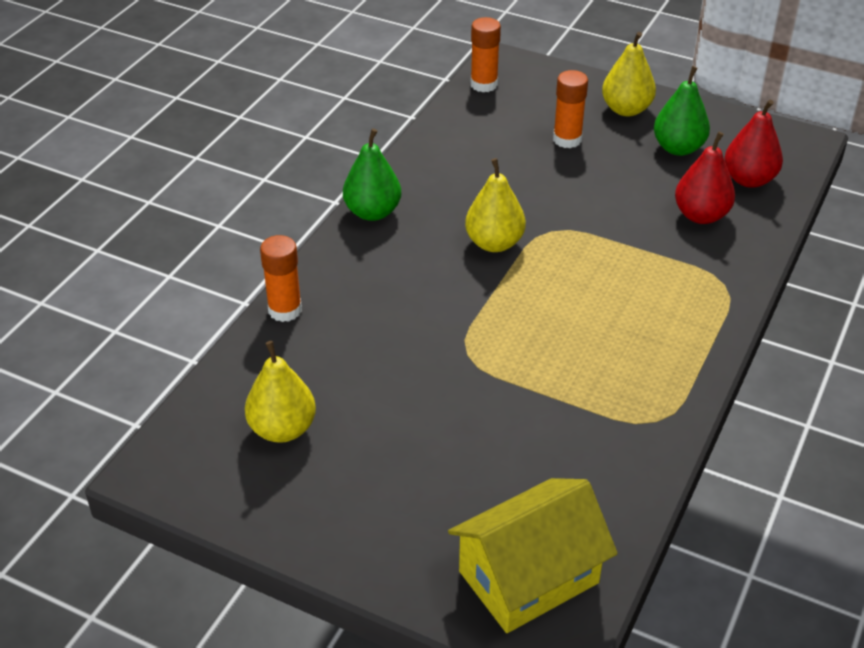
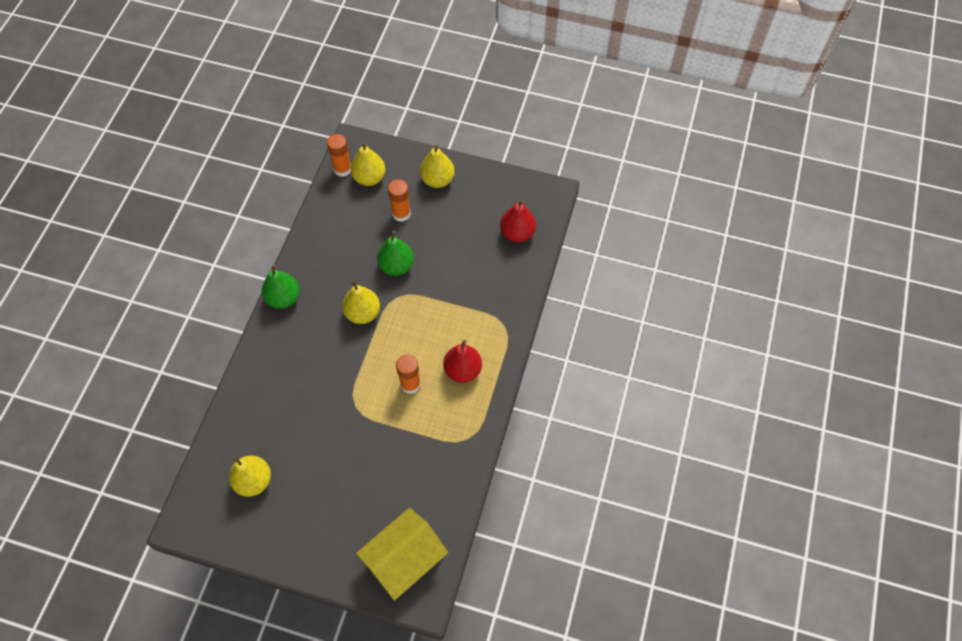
camera: 10 degrees left, 20 degrees up
(285, 310) = (240, 389): orange glue stick -> orange glue stick (410, 384)
(523, 97) = (369, 178): none -> yellow pear
(678, 148) = (472, 211): green pear -> green pear (396, 266)
(701, 215) = (488, 269): red pear -> red pear (462, 370)

